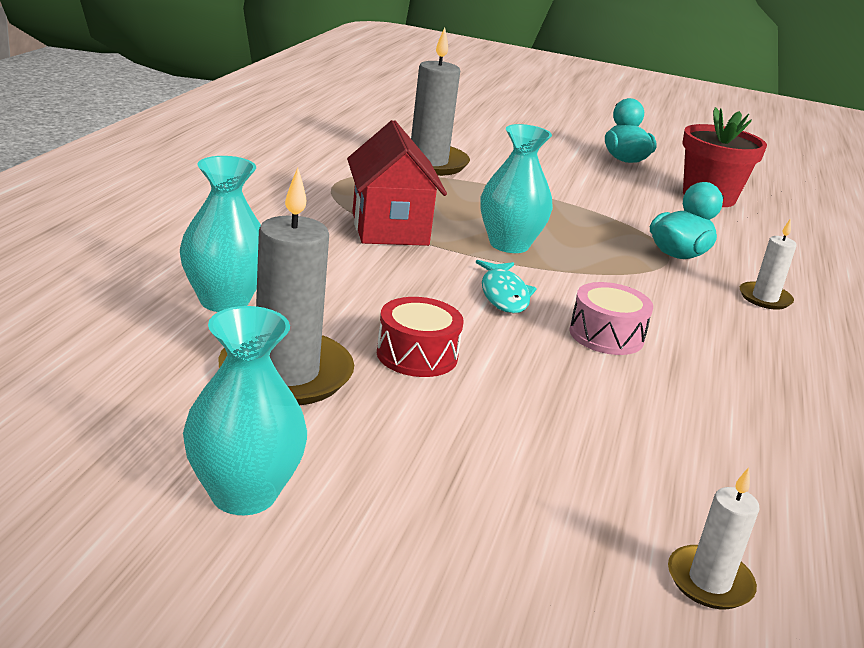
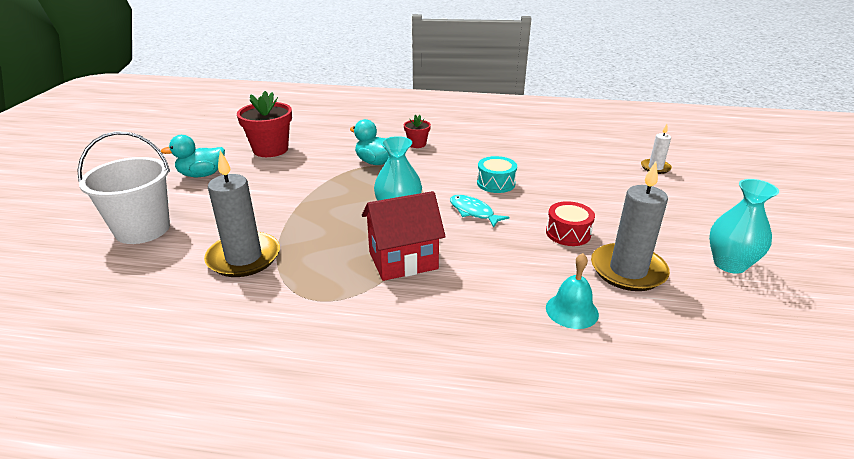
camera: 95 degrees left, 5 degrees up
(224, 301) = (572, 310): turquoise vase -> turquoise bell
(497, 132) = (142, 229): none -> white bucket
(504, 294) = (473, 212): turquoise fish -> turquoise fish turned 120 degrees counterclockwise
(606, 335) = (496, 183): pink drum -> turquoise drum
(765, 298) = (417, 144): white candle -> red flower pot

